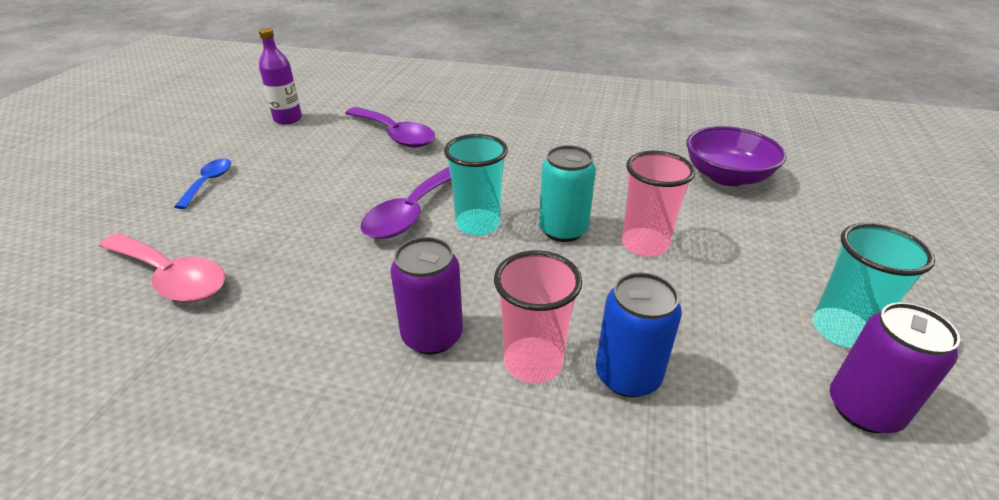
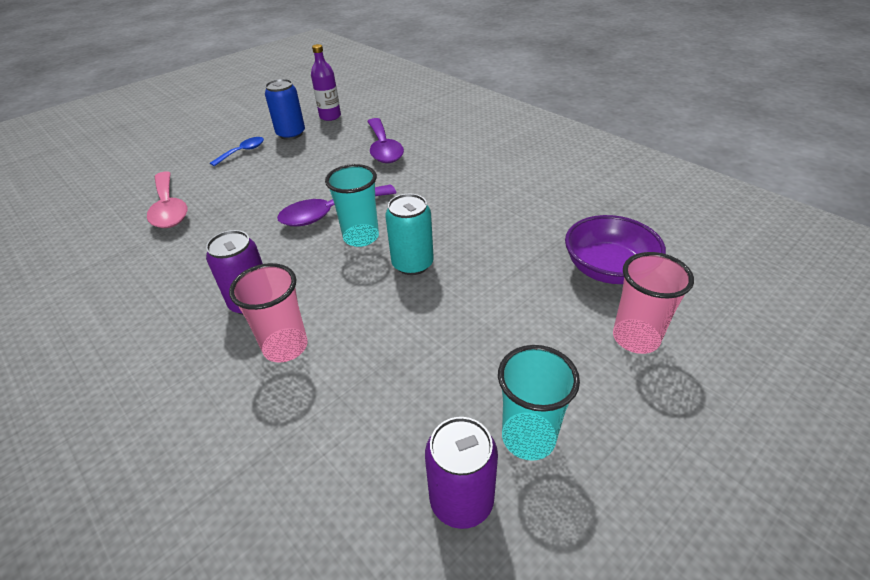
camera: 35 degrees right, 5 degrees up
(627, 375) = (329, 385): blue can -> blue can (291, 134)
(644, 244) = (459, 299): pink cup -> pink cup (635, 338)

